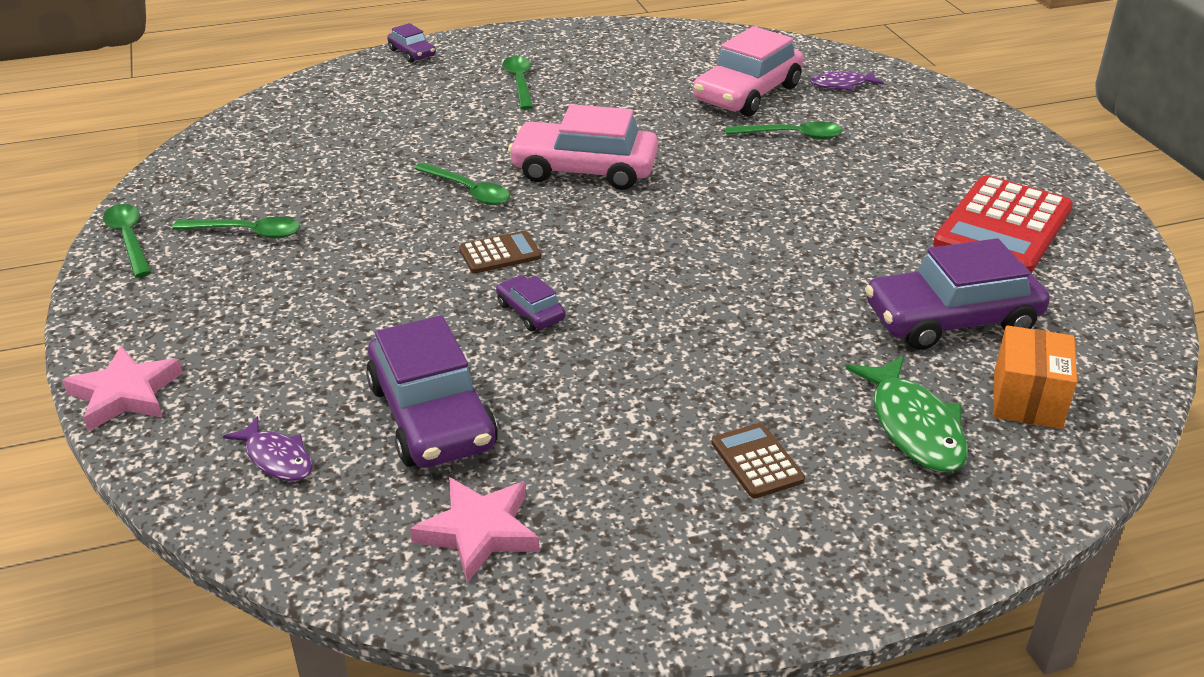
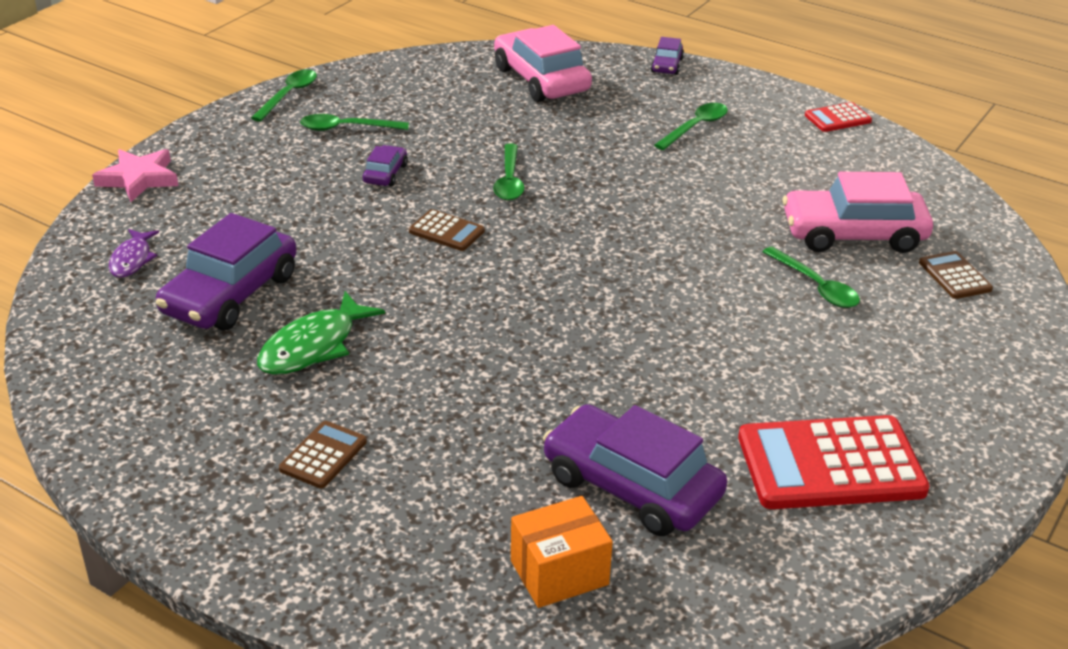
camera: 50 degrees right, 0 degrees up
(247, 233) = (347, 128): green spoon -> green spoon turned 120 degrees clockwise
(479, 532) = (134, 368): pink star -> none
(530, 312) = (390, 277): purple car -> purple car (385, 174)
(584, 170) = (609, 213): pink car -> pink car (541, 80)
(594, 30) = (837, 118): none -> red calculator
(842, 85) = (955, 276): purple fish -> brown calculator
(914, 427) = (450, 520): green fish -> green fish (313, 346)

